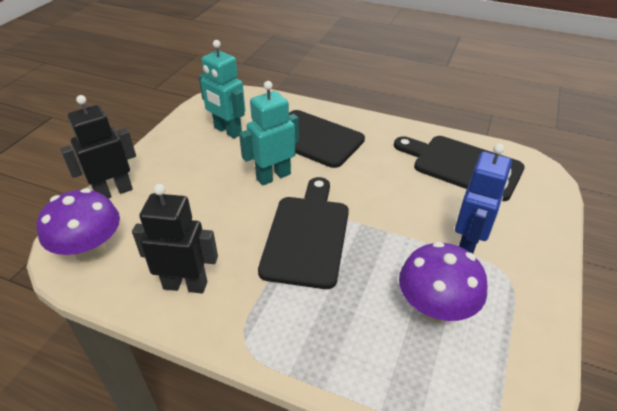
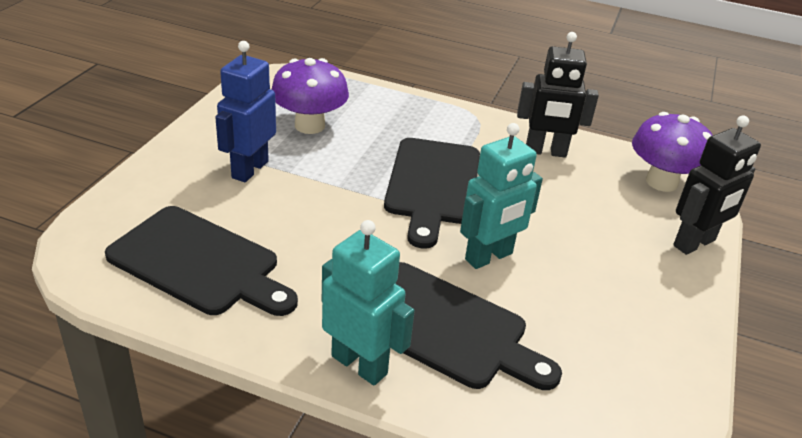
camera: 175 degrees right, 5 degrees down
(227, 131) = (593, 345): turquoise robot -> turquoise robot (360, 364)

